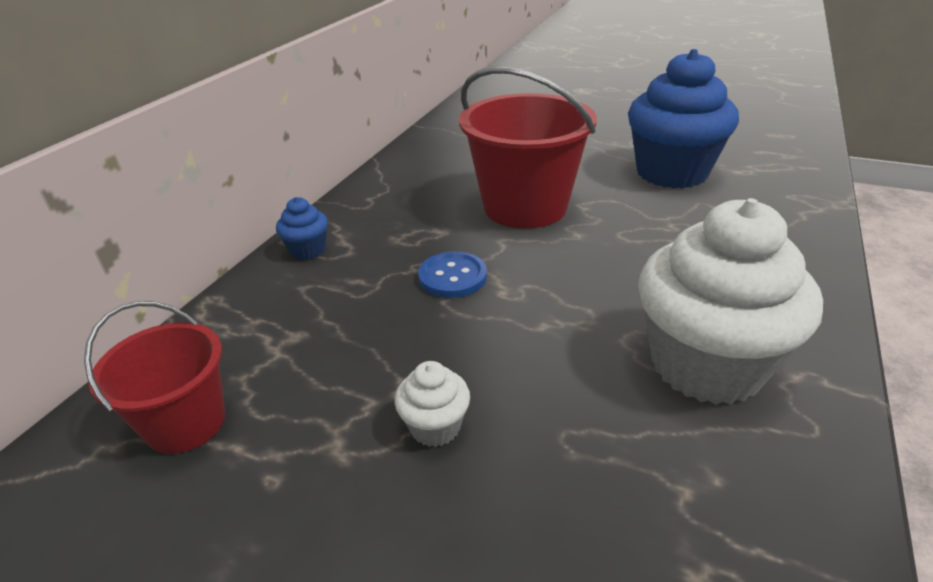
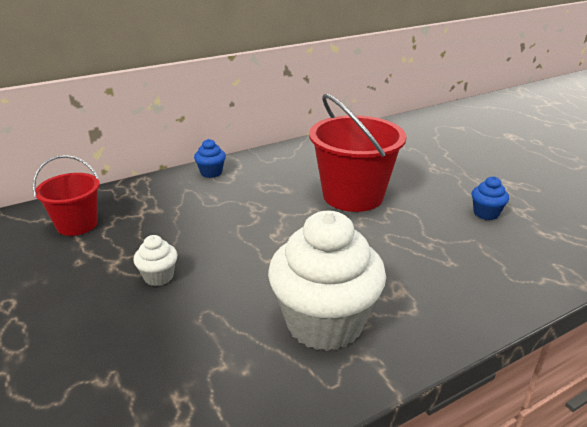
camera: 35 degrees right, 5 degrees down
(452, 277) = (259, 215): blue button -> none
(671, 172) = (486, 213): blue cupcake -> blue cupcake, size x0.43

